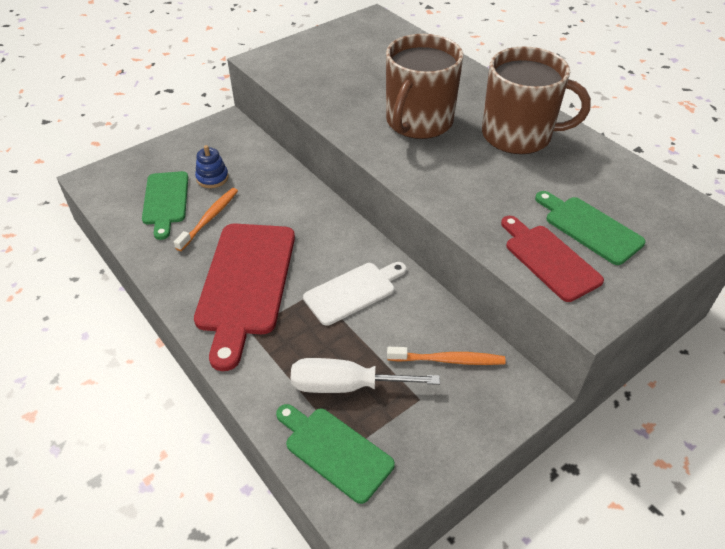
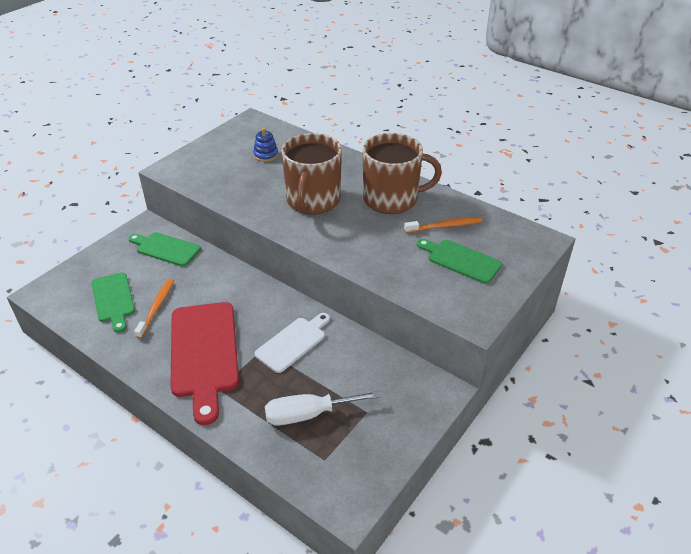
camera: 15 degrees left, 5 degrees down
(212, 178) = (148, 273): blue stacking toy -> blue stacking toy (266, 155)
(335, 451) = (314, 464): green cutting board -> green cutting board (166, 249)
(448, 360) = (380, 379): orange toothbrush -> orange toothbrush (444, 226)
(549, 259) = (438, 288): red cutting board -> none

